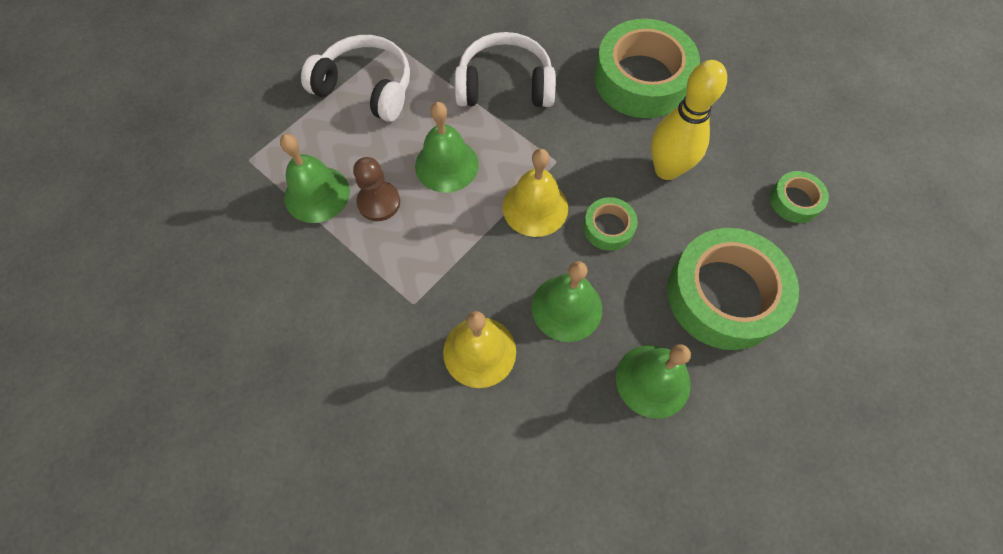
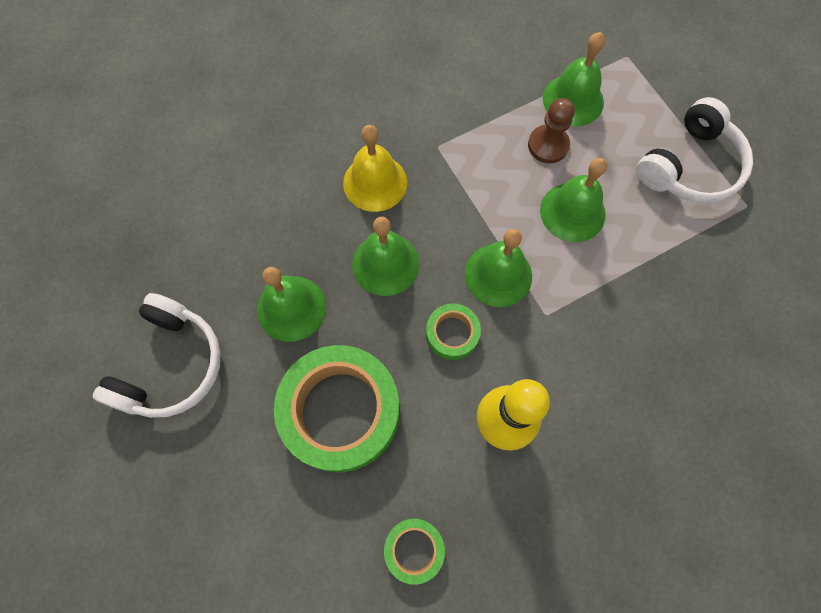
camera: 110 degrees right, 5 degrees up
(505, 85) = (661, 299): white headphones -> white headphones (170, 365)
(535, 207) = (498, 275): yellow bell -> green bell
(642, 79) = (633, 455): green tape -> none

